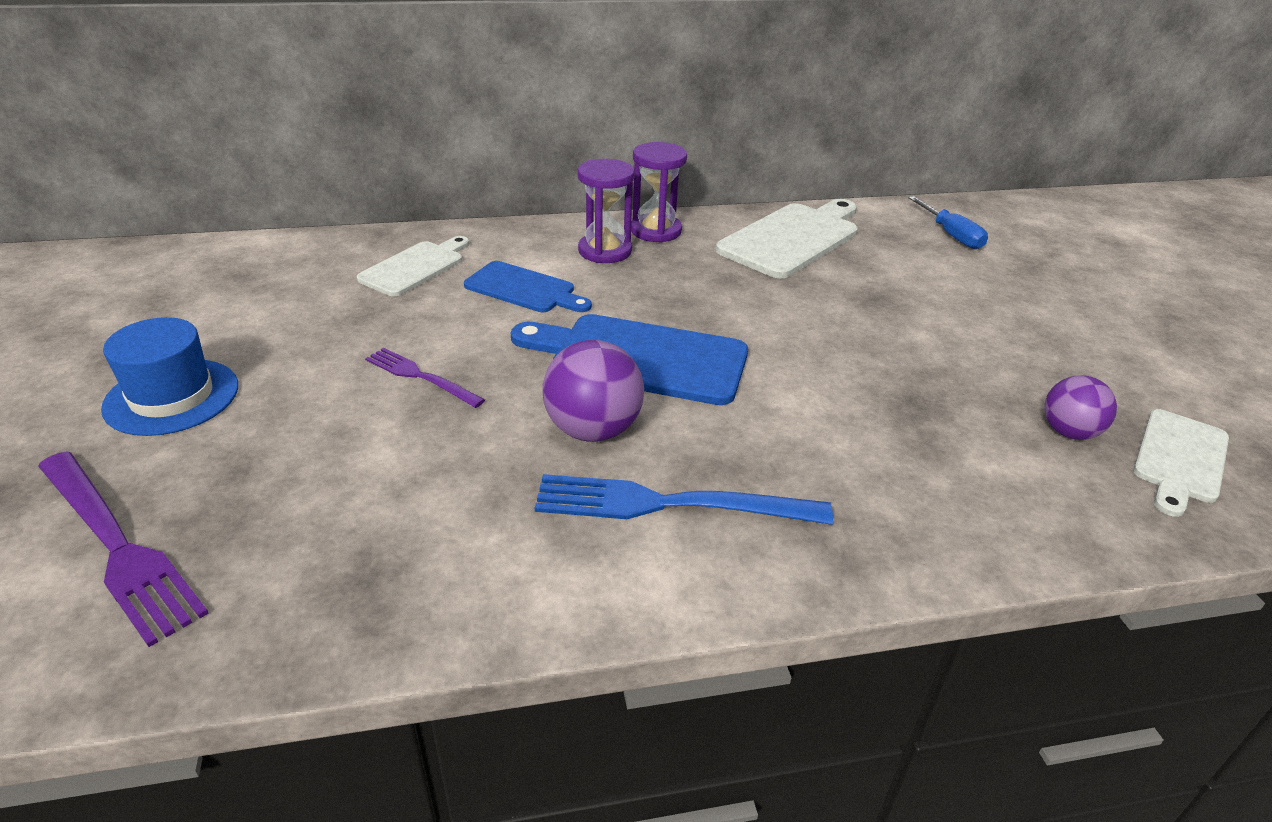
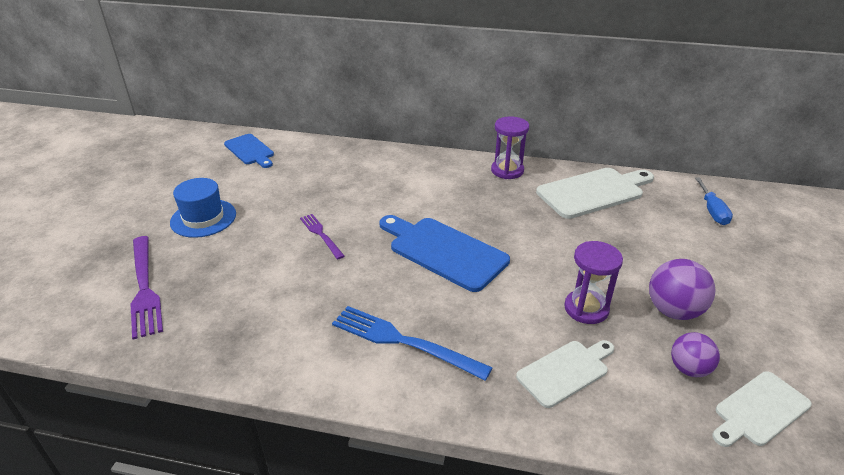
camera: 25 degrees right, 0 degrees up
(415, 267) = (356, 169): white cutting board -> white cutting board (565, 371)
(524, 289) = (406, 194): blue cutting board -> blue cutting board (250, 150)
(593, 430) = (390, 288): purple ball -> purple ball (673, 311)
(605, 251) = (467, 178): purple hourglass -> purple hourglass (586, 308)

